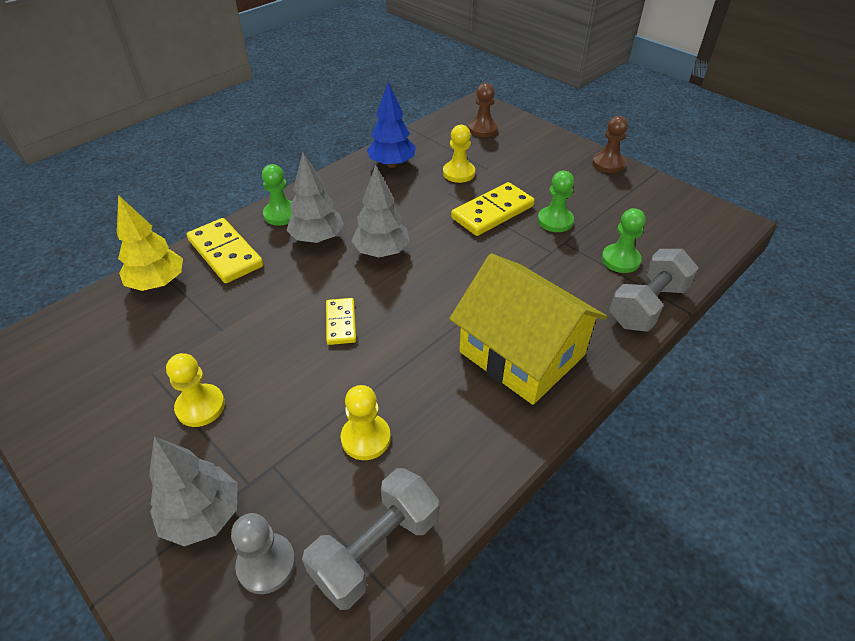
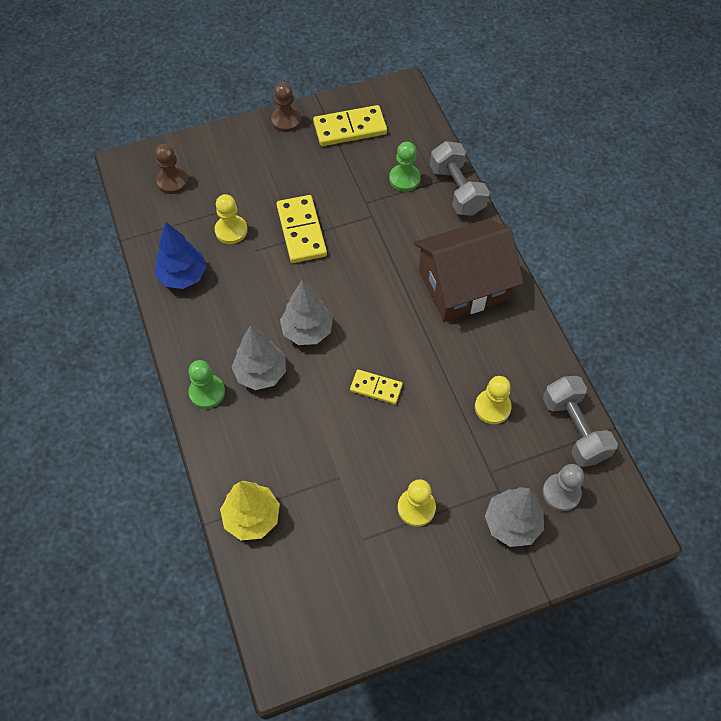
camera: 65 degrees left, 15 degrees up
(225, 253) = (239, 452): yellow domino -> yellow domino (350, 128)
(521, 353) = (463, 285): yellow house -> brown house
(555, 221) = (337, 195): green pawn -> none

